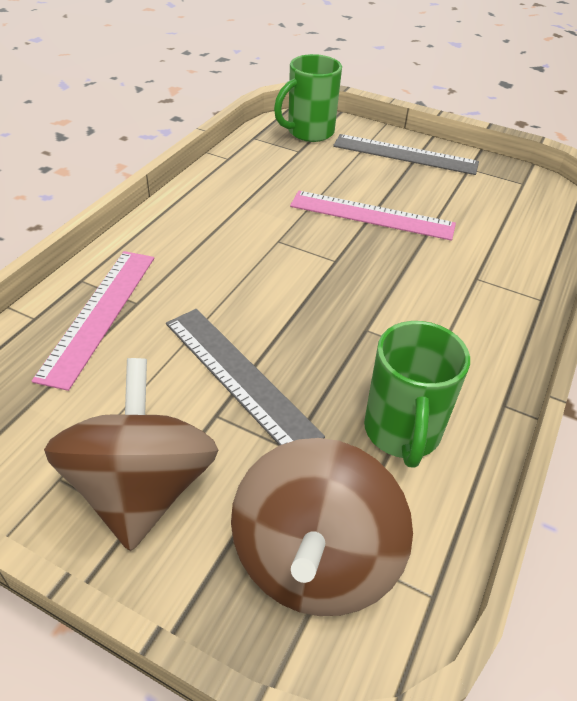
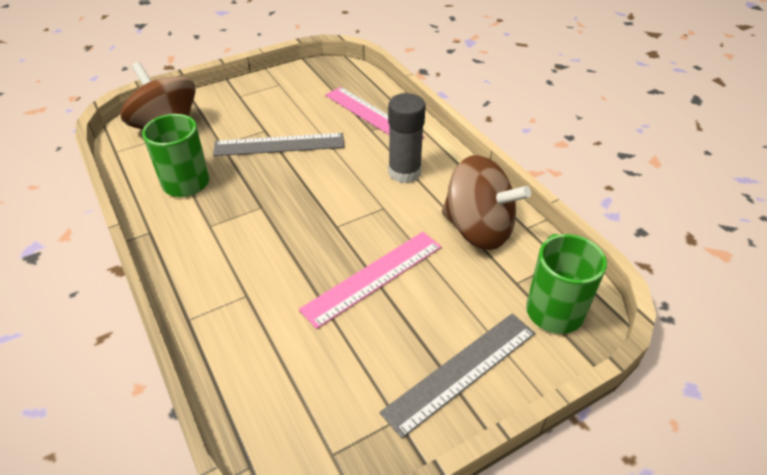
camera: 125 degrees right, 0 degrees up
(142, 488) = (250, 100): brown spinning top -> brown spinning top (478, 229)
(207, 245) = (404, 172): none -> grey glue stick

